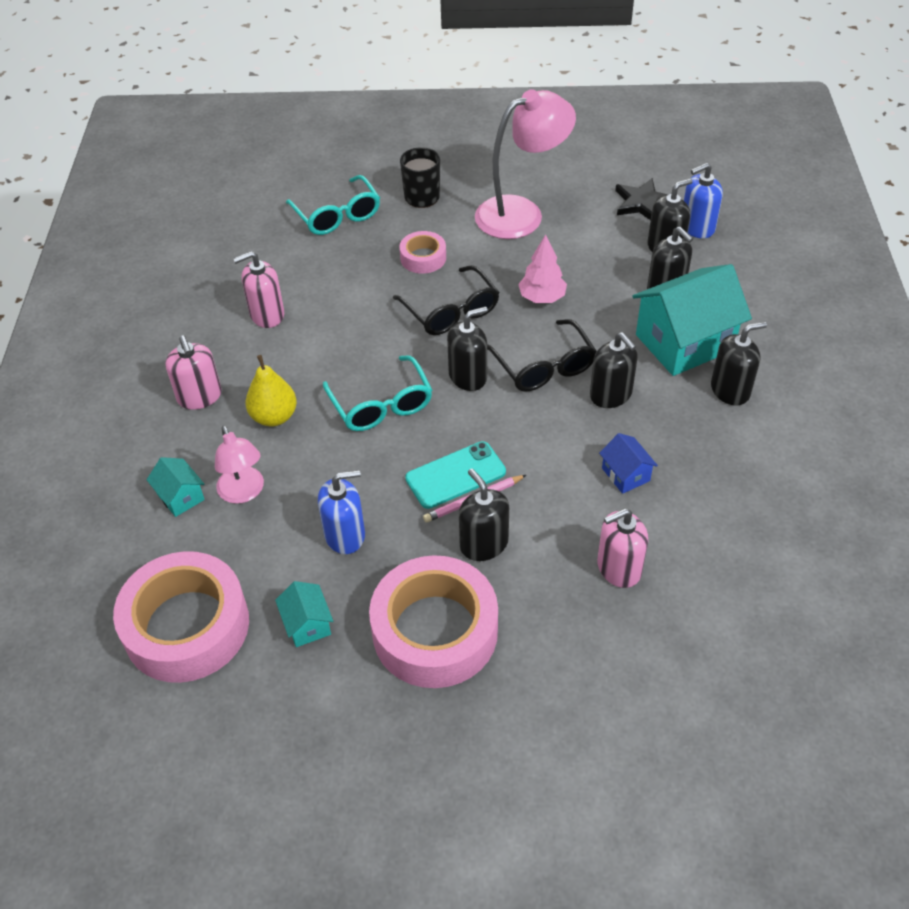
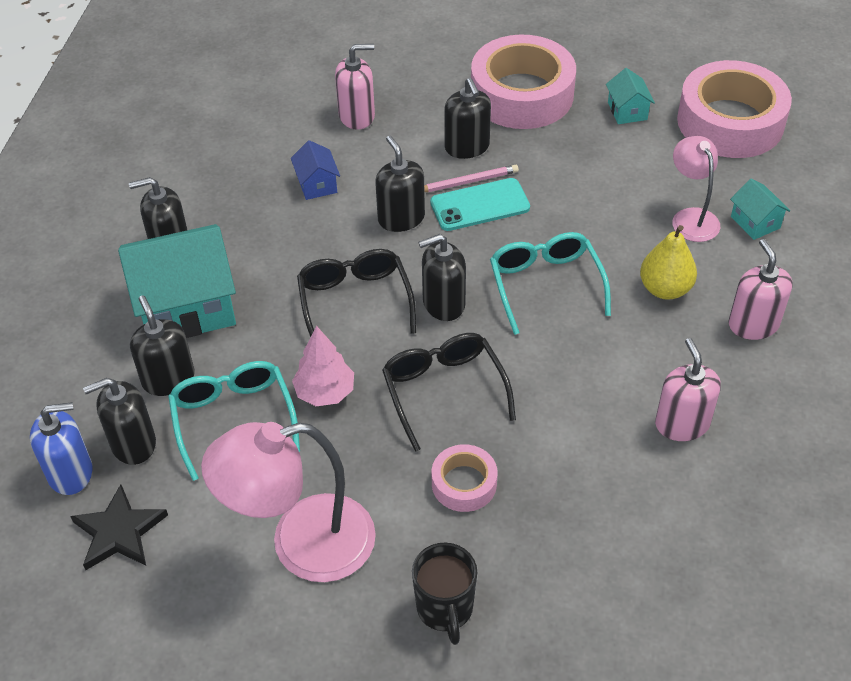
camera: 170 degrees left, 0 degrees up
(267, 315) = (682, 424): pink soap dispenser -> pink soap dispenser turned 90 degrees counterclockwise
(337, 215) = (582, 590): turquoise glasses -> turquoise glasses (233, 418)
(345, 535) = (592, 169): blue soap dispenser -> none
(611, 394) = (296, 260): black soap dispenser -> black soap dispenser (401, 218)

